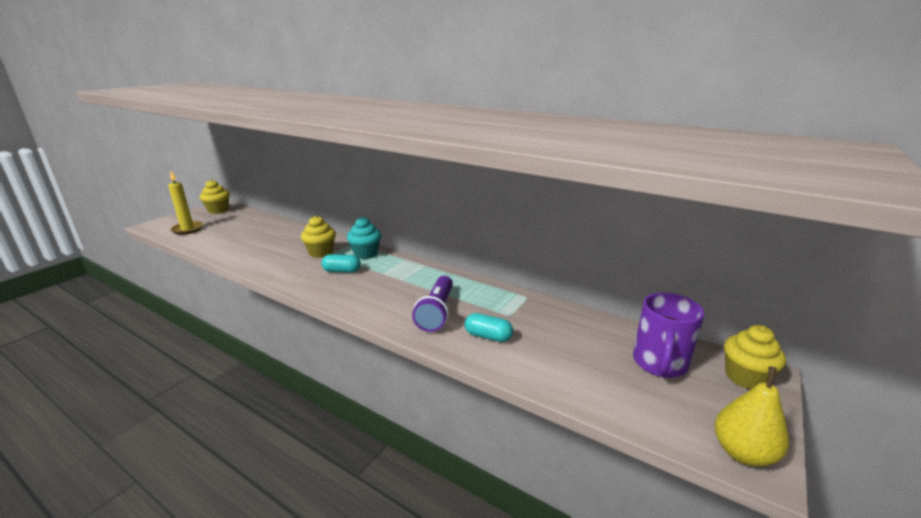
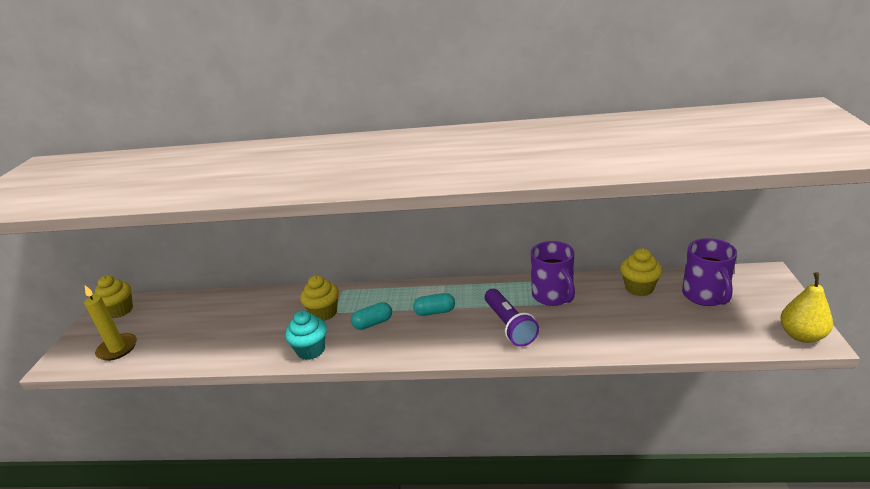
camera: 25 degrees left, 5 degrees up
(365, 254) = (372, 296): turquoise cupcake -> turquoise cupcake (311, 350)
(488, 336) = (573, 328): turquoise capsule -> turquoise capsule (435, 312)
(502, 305) = (553, 296): none -> purple mug
(745, 377) = (760, 282): yellow cupcake -> yellow cupcake (639, 288)

